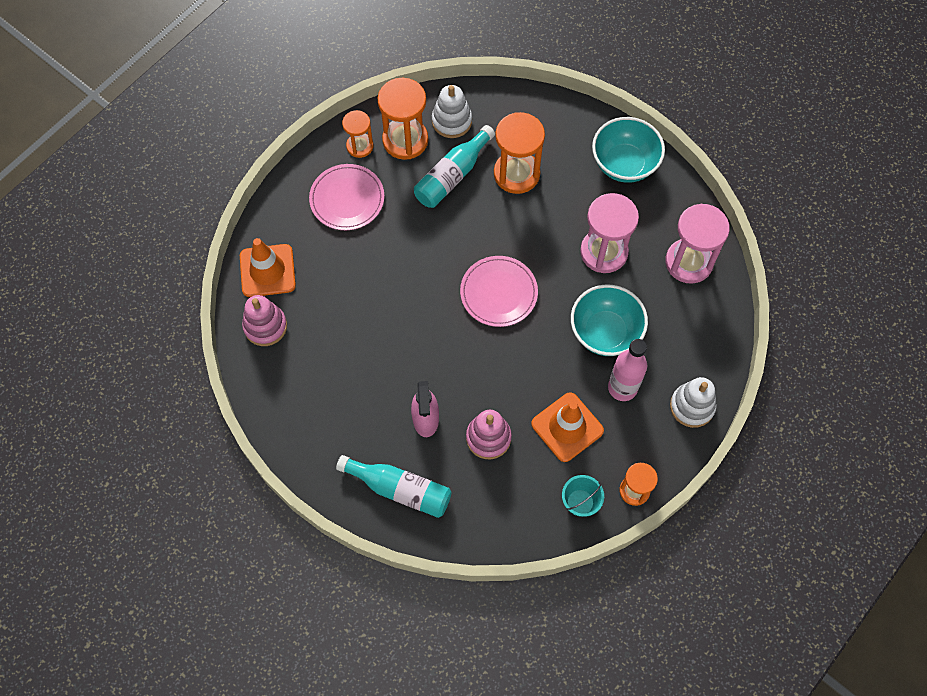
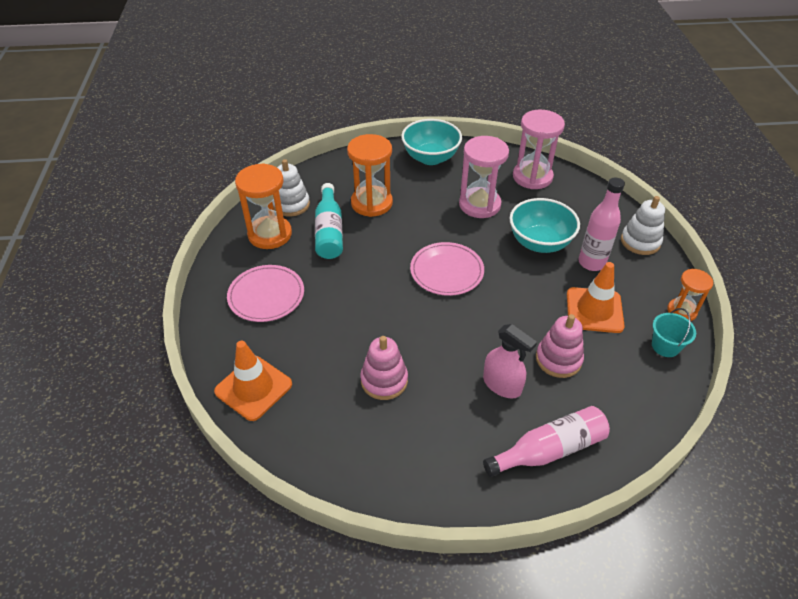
camera: 45 degrees left, 20 degrees down
(265, 326) = (298, 428): pink stacking toy -> pink stacking toy (384, 380)
(360, 146) = (238, 259): orange hourglass -> none
(400, 489) = (549, 450): turquoise bottle -> pink bottle

